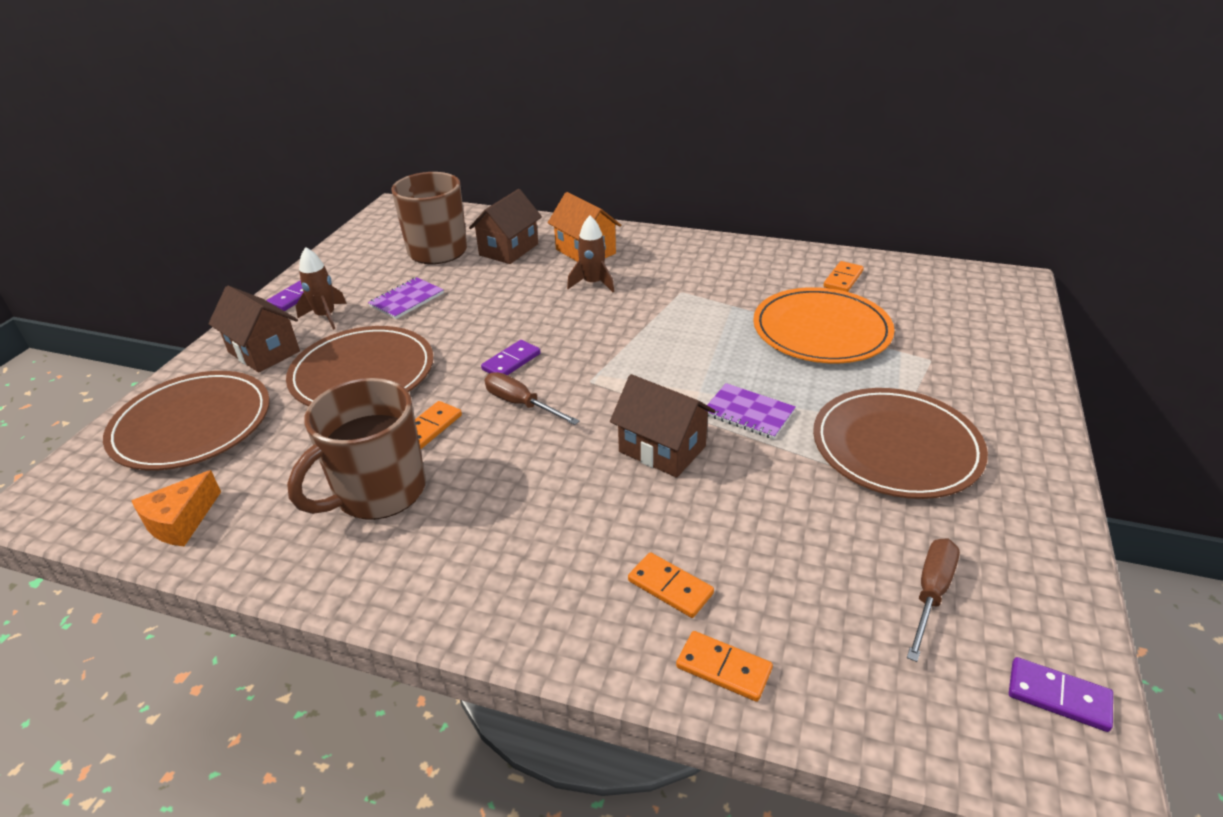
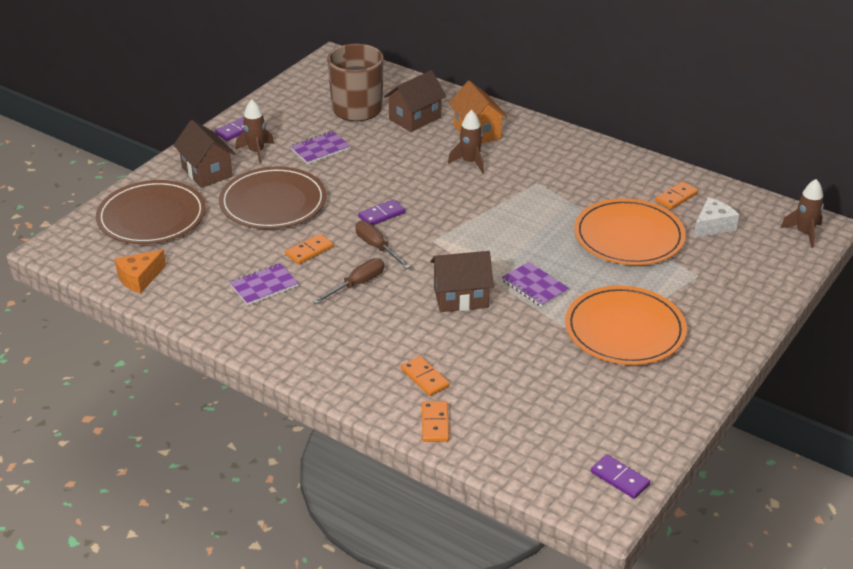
camera: 15 degrees right, 0 degrees up
(378, 492) = (264, 286): brown mug -> purple notebook
(662, 449) = (461, 297): brown house -> brown house turned 60 degrees counterclockwise
(723, 668) = (435, 423): orange domino -> orange domino turned 45 degrees clockwise
(896, 447) = (624, 330): brown plate -> orange plate
(904, 301) = (713, 226): none -> white cheese
(931, 593) = (583, 416): brown screwdriver -> brown screwdriver (357, 284)
(1004, 290) = (804, 233): none -> brown rocket

